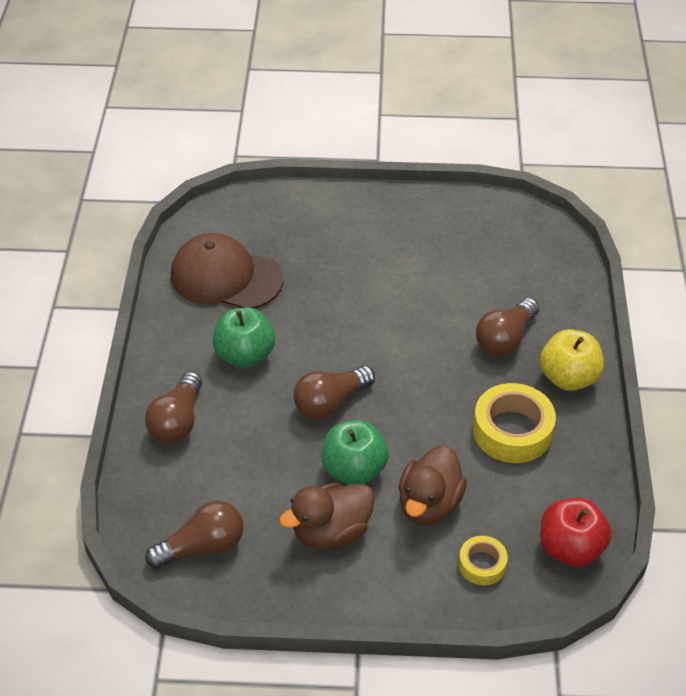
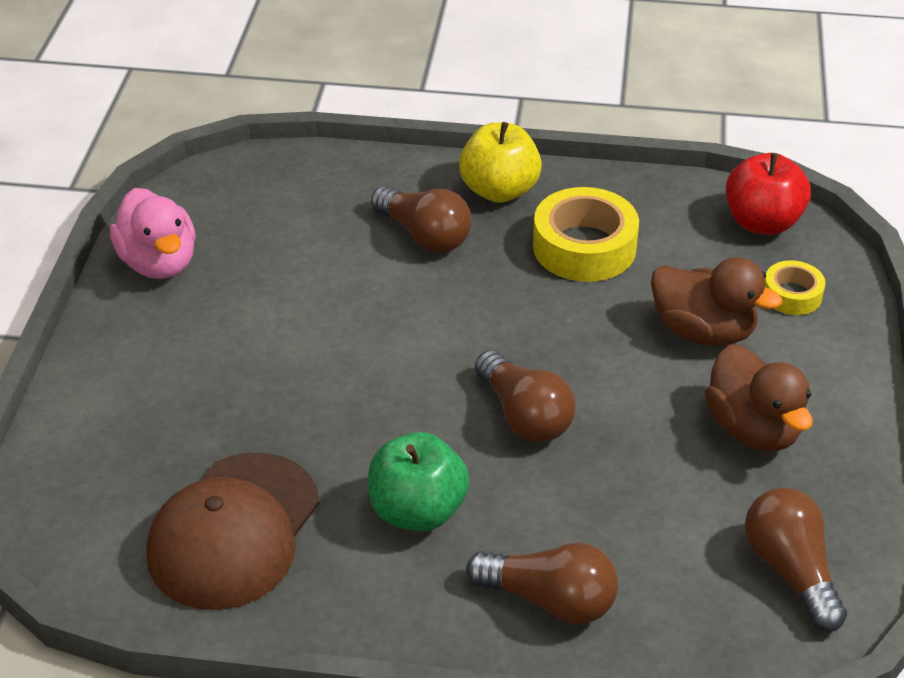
camera: 85 degrees left, 5 degrees down
(354, 469) = (647, 399): green apple -> none
(448, 212) = (159, 263): none -> pink duck

